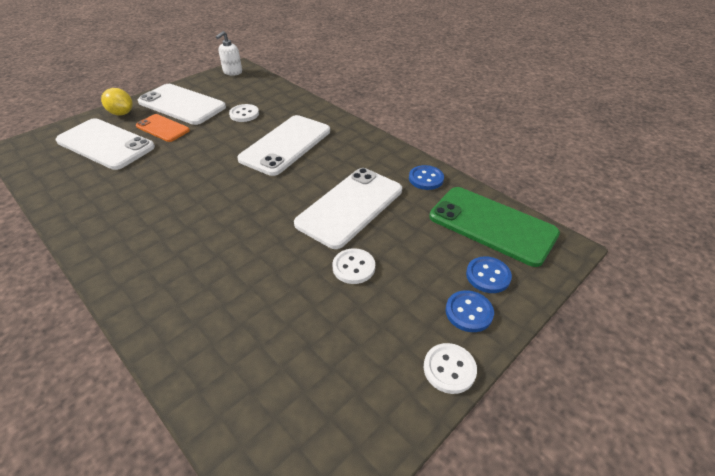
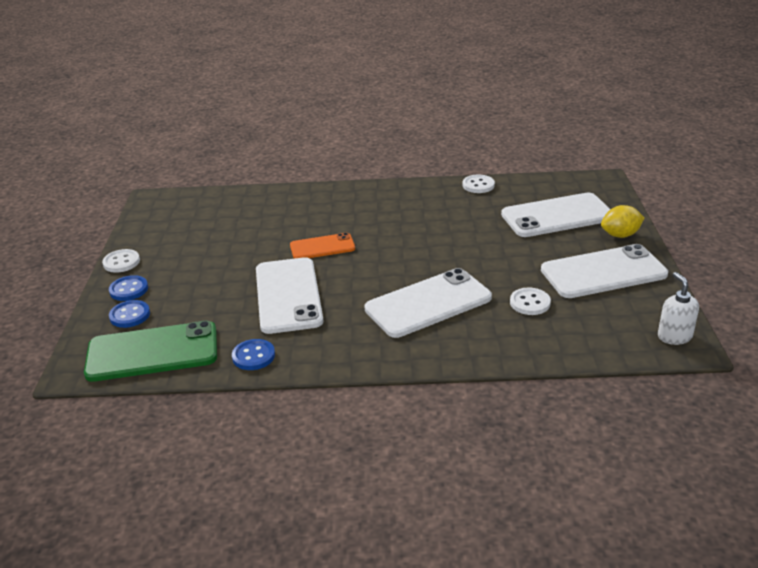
camera: 135 degrees right, 10 degrees down
(163, 128) = (555, 248): orange phone -> orange phone (322, 247)
(286, 145) = (428, 303): white phone -> white phone turned 75 degrees clockwise
(353, 267) = (232, 267): white button -> white button (478, 185)

